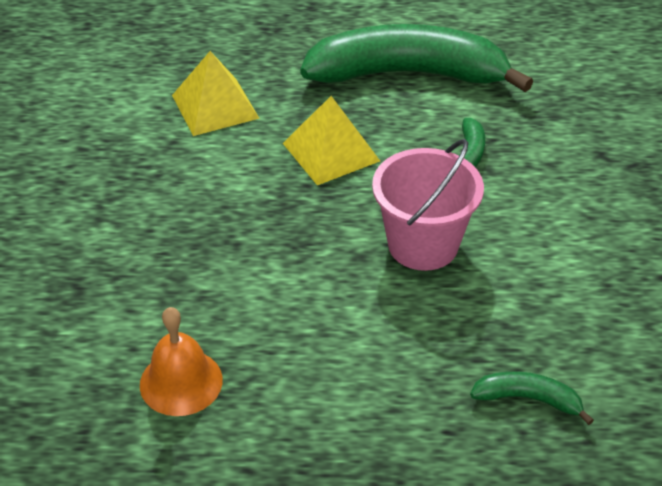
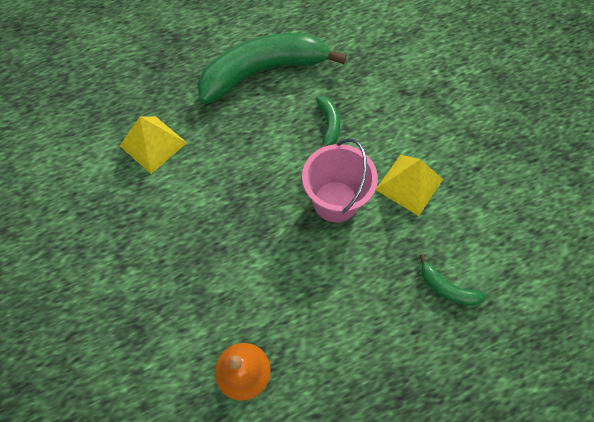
camera: 25 degrees left, 20 degrees up
(331, 152) = (246, 152): yellow pyramid -> yellow pyramid (409, 184)
(528, 399) = (447, 288): green banana -> green banana turned 135 degrees counterclockwise

